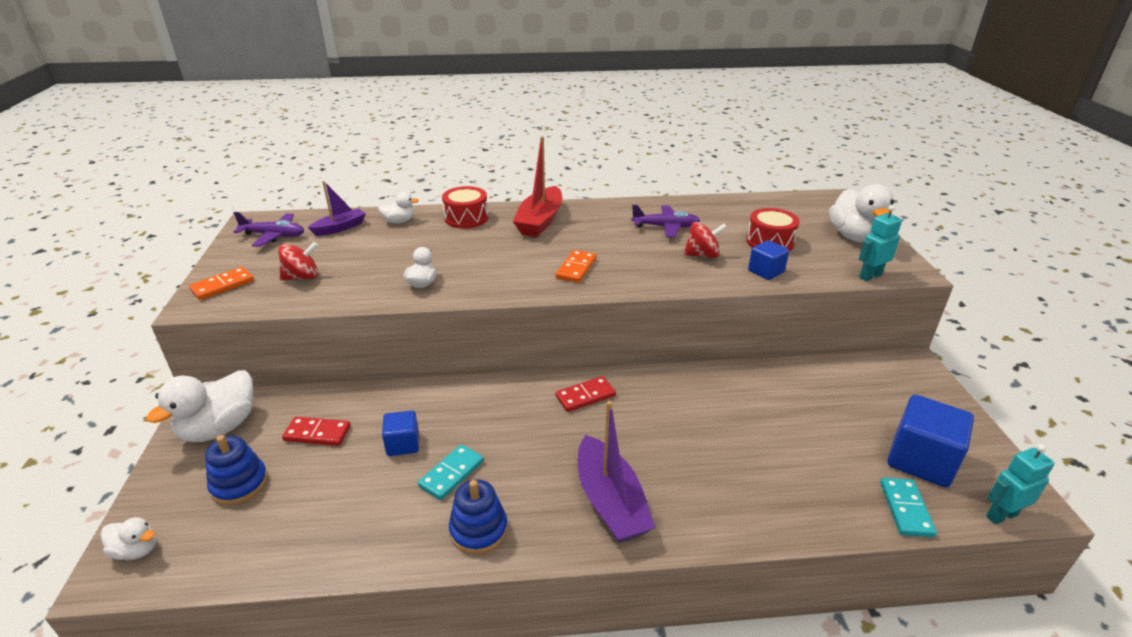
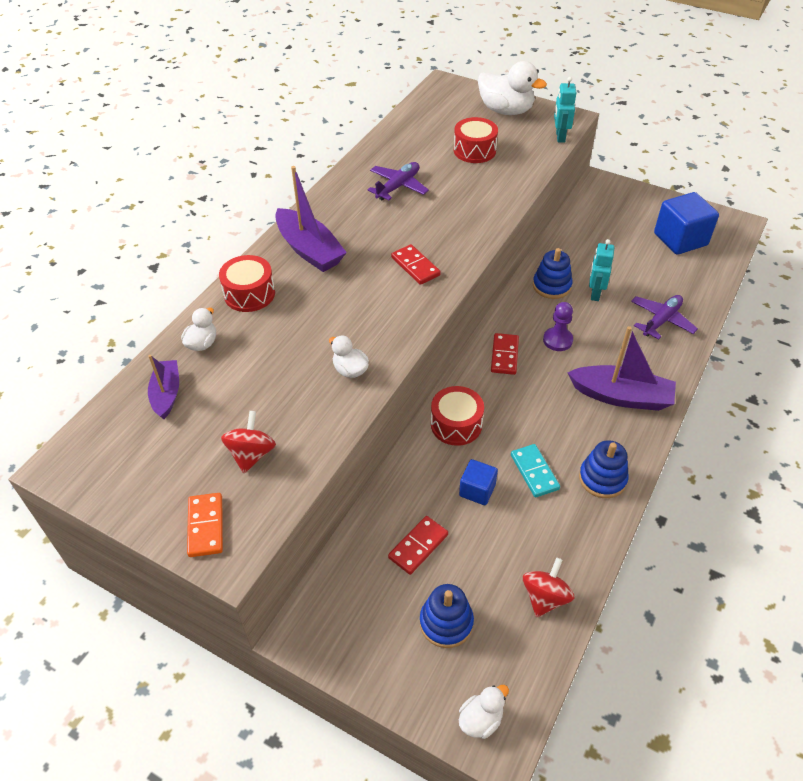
camera: 55 degrees left, 15 degrees up
(219, 428) = (350, 623): white duck -> none
(274, 236) = (125, 455): purple plane -> purple plane (661, 320)
(472, 400) = (456, 424): none -> red drum
(540, 221) = (309, 250): red boat -> purple boat
(576, 268) = (415, 266): orange domino -> red domino
(642, 423) = (557, 340): none -> purple pawn
(702, 255) = (460, 192): red spinning top -> red spinning top (545, 597)
(714, 390) = (551, 286): none -> blue stacking toy
(766, 271) = (512, 176): blue cube -> none
(906, 509) = (711, 271): turquoise domino -> none
(1001, 515) = (737, 239): turquoise robot -> turquoise robot (595, 293)

